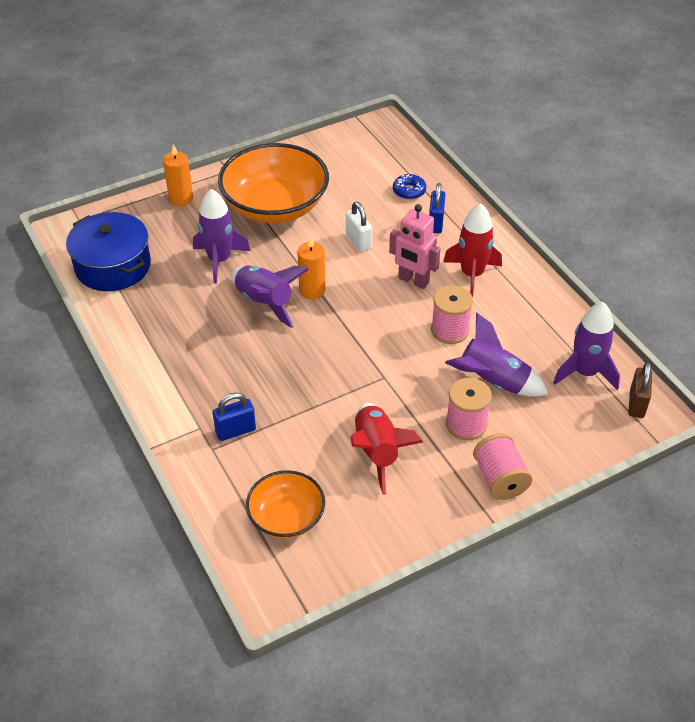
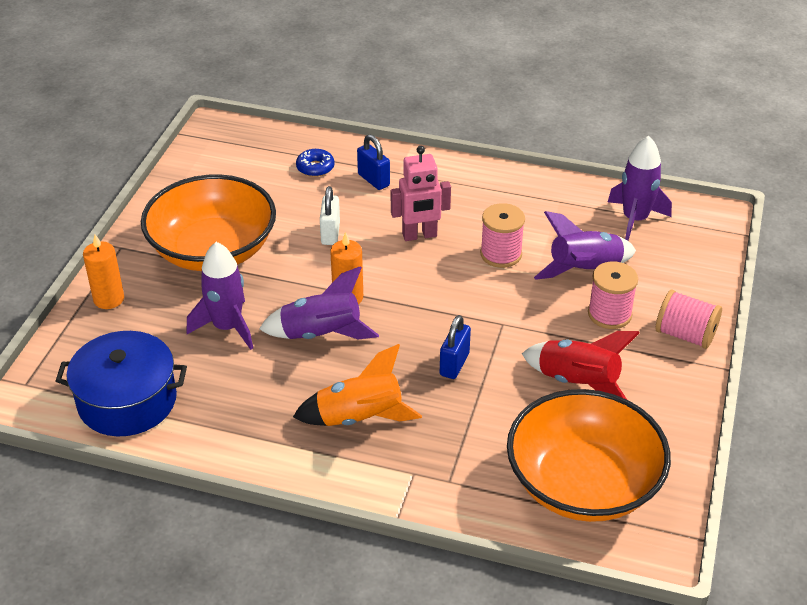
camera: 45 degrees left, 5 degrees down
(215, 370) = (359, 418): none -> orange rocket
(235, 431) = (447, 452): blue padlock -> blue padlock (454, 364)
(286, 517) = (583, 483): orange bowl -> orange bowl, size x1.79
(358, 241) = (330, 233): white padlock -> white padlock turned 75 degrees clockwise
(472, 274) = (458, 202): red rocket -> none
(636, 404) = (695, 217): brown padlock -> none

